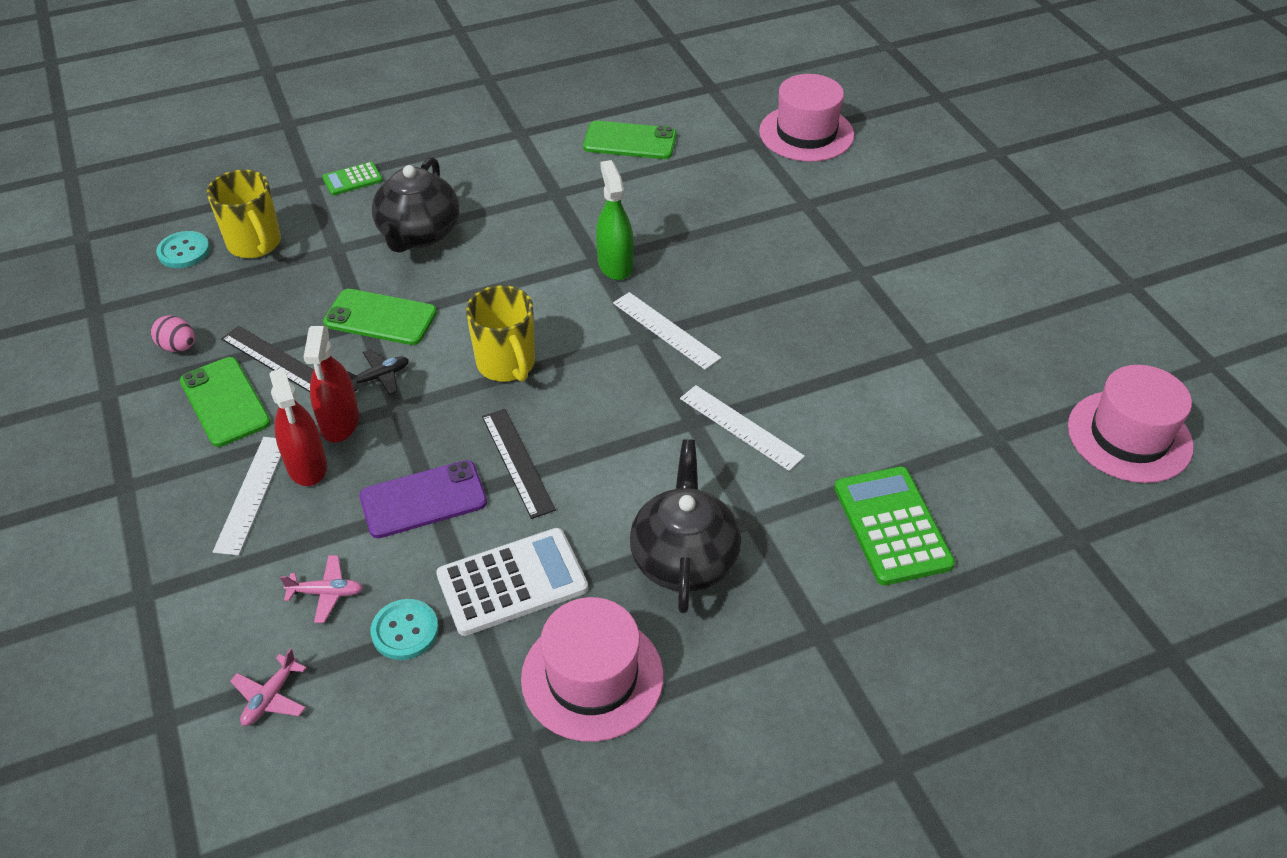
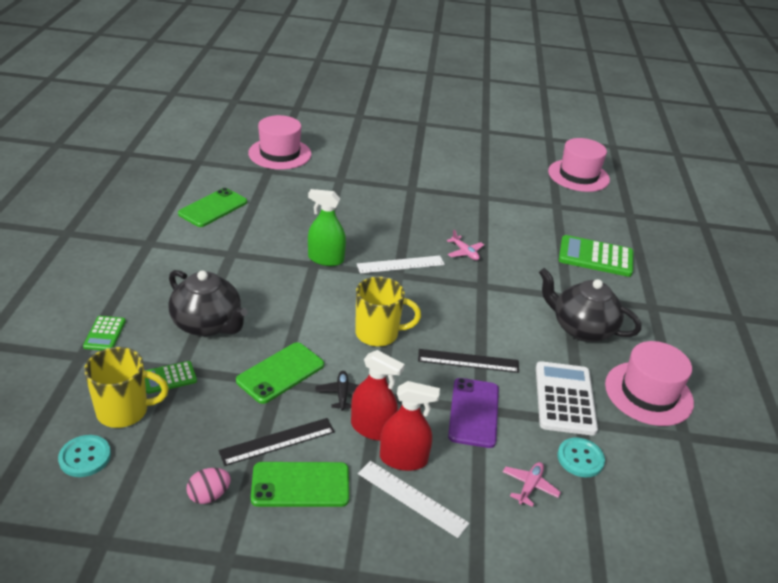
camera: 65 degrees left, 10 degrees down
(270, 697) = (607, 544): pink plane -> pink plane (465, 252)
(319, 248) = (169, 378): none -> green calculator
(740, 427) = (498, 272): white ruler -> none

